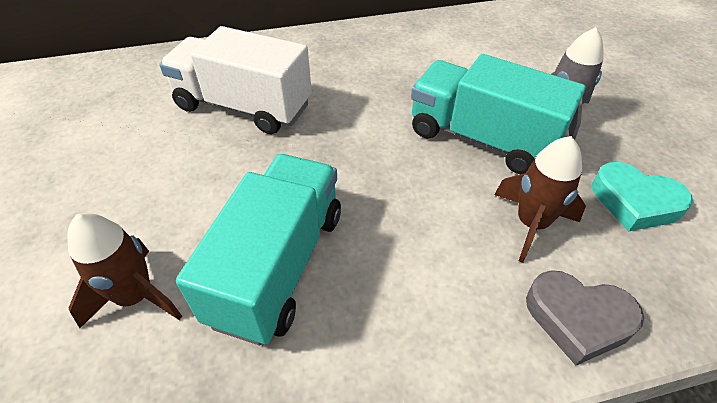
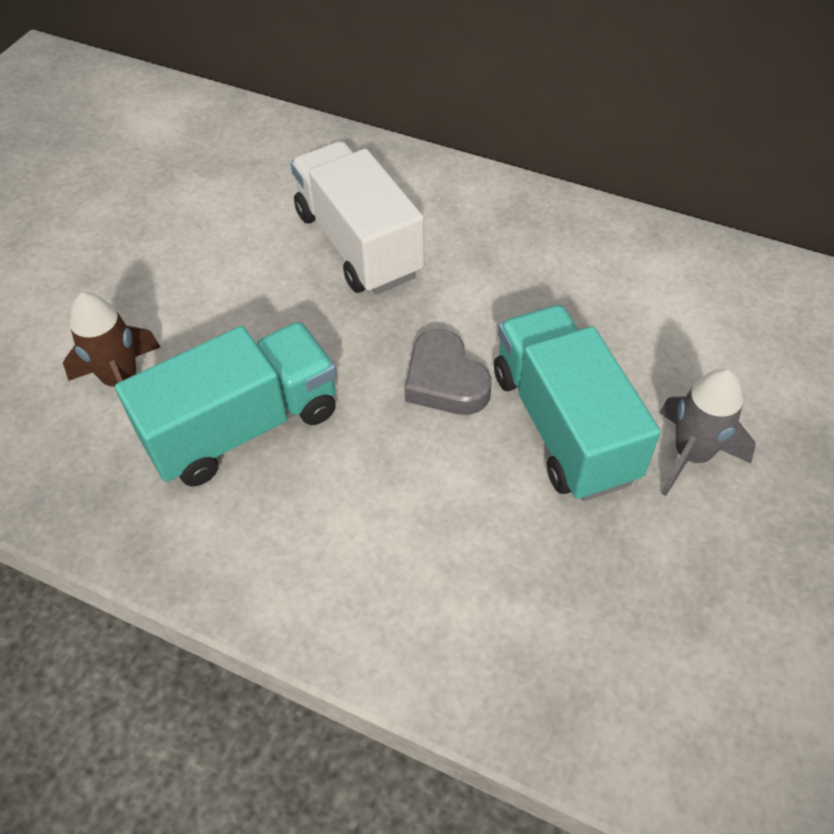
camera: 40 degrees right, 5 degrees up
(531, 224) = (505, 545): brown rocket -> none
(578, 319) = (441, 655): grey heart -> grey heart (445, 381)
(635, 202) = (648, 602): turquoise heart -> none

